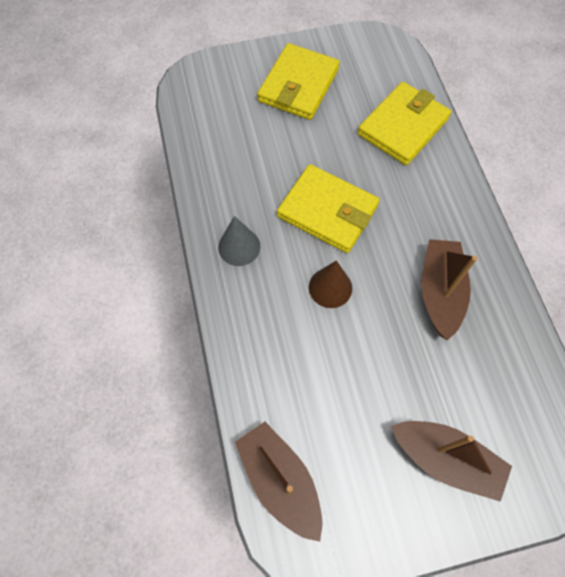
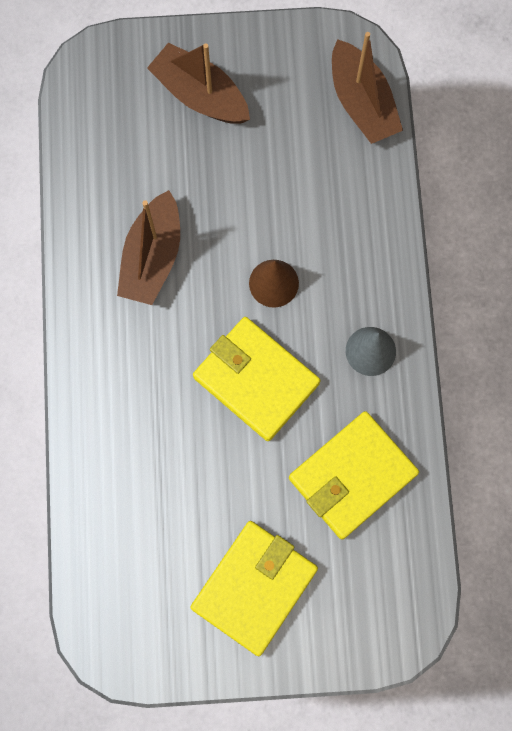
camera: 170 degrees left, 10 degrees up
(403, 126) = (128, 490): yellow wallet -> yellow wallet (352, 476)

